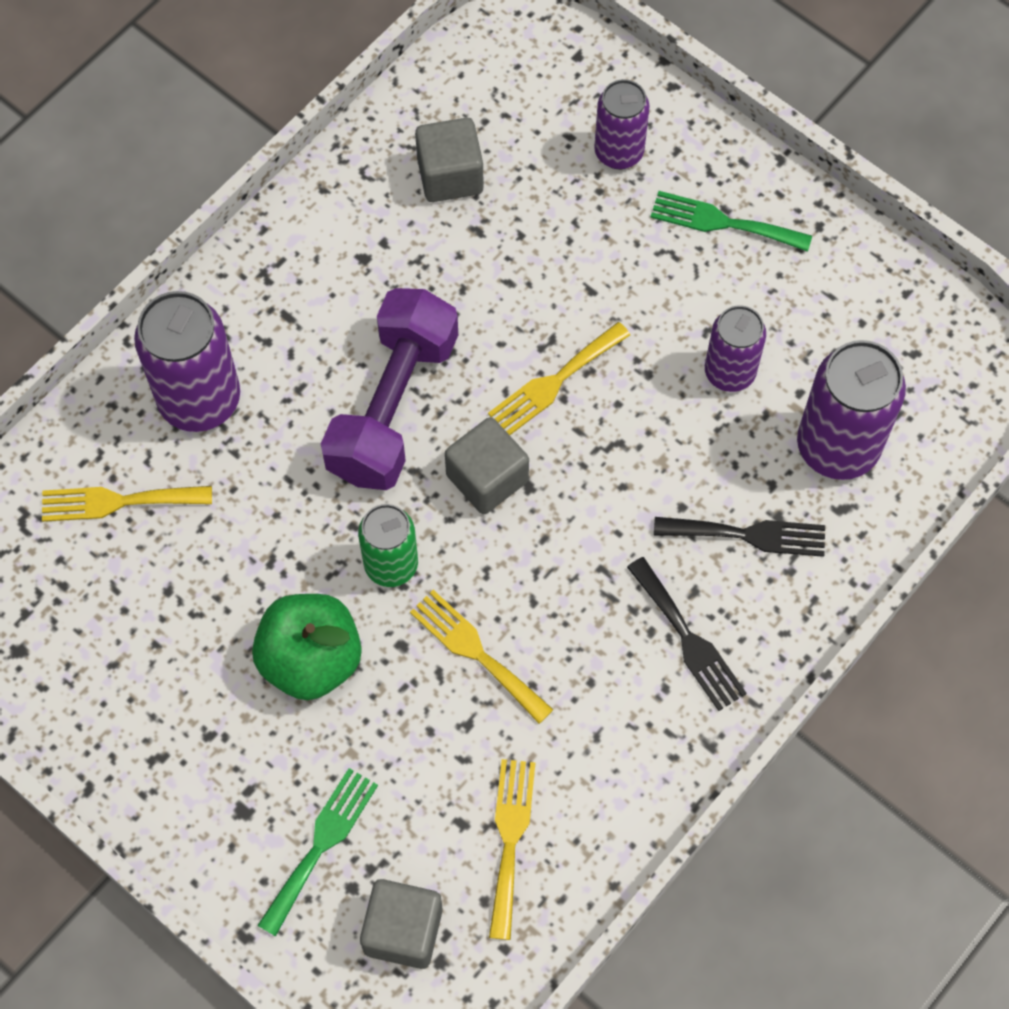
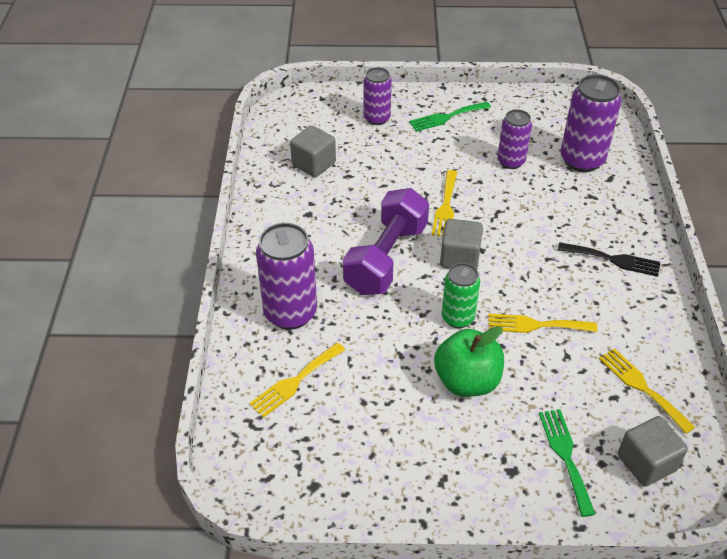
camera: 40 degrees left, 20 degrees down
(393, 406) = (386, 258): purple dumbbell -> purple dumbbell turned 45 degrees clockwise
(748, 535) = (588, 209): black fork -> none

